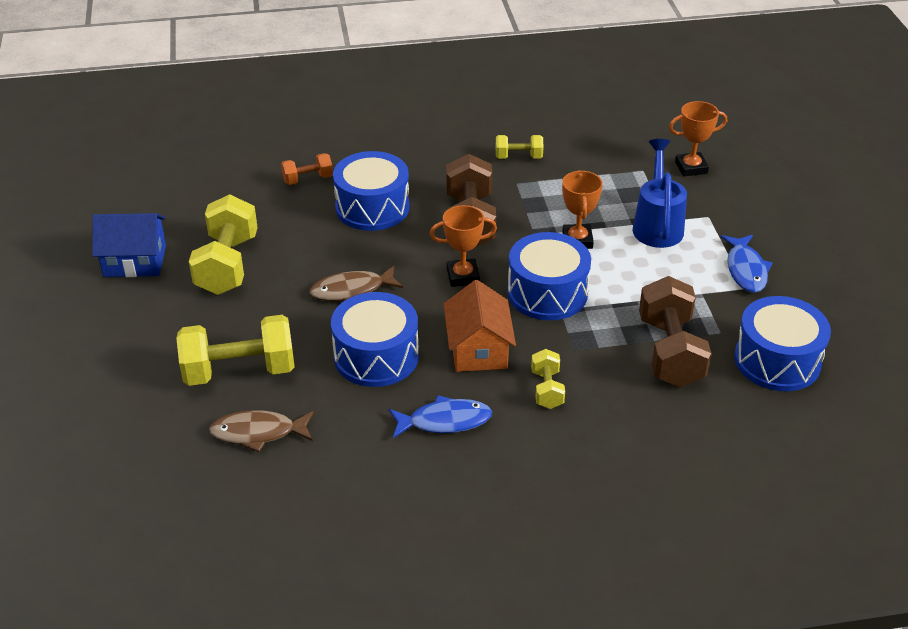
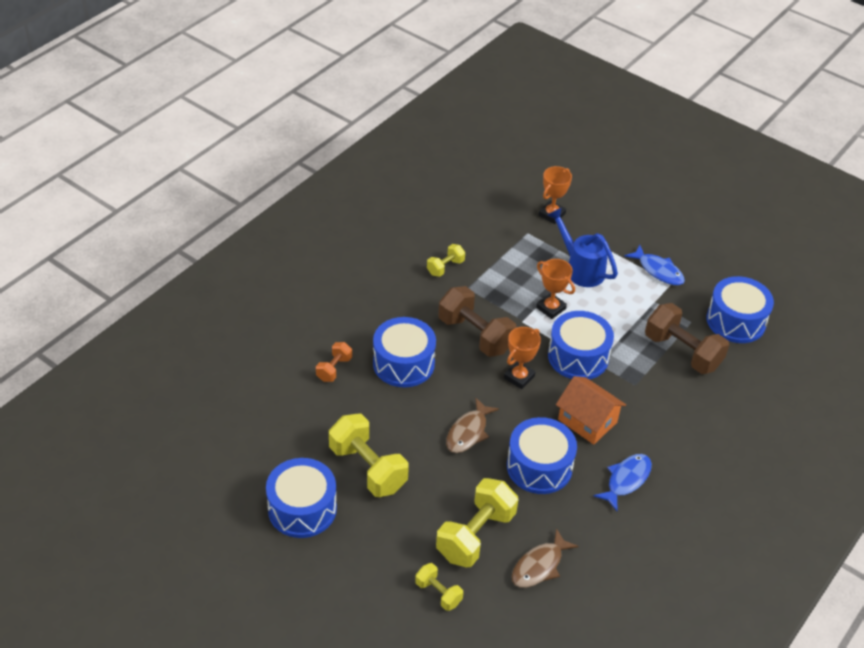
camera: 45 degrees left, 5 degrees up
(135, 261) = (302, 509): blue house -> blue drum
(547, 389) = (652, 421): yellow dumbbell -> yellow dumbbell (438, 593)

